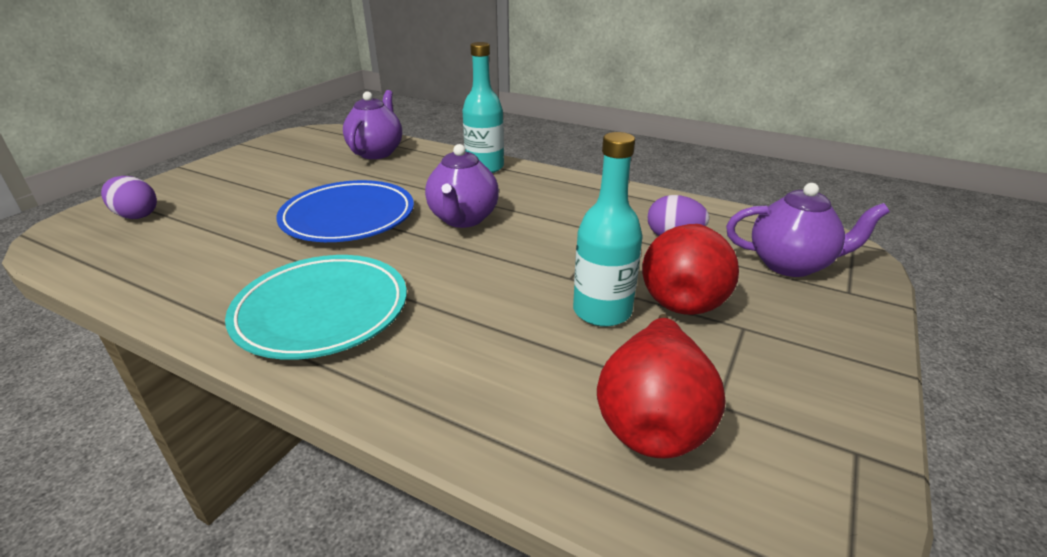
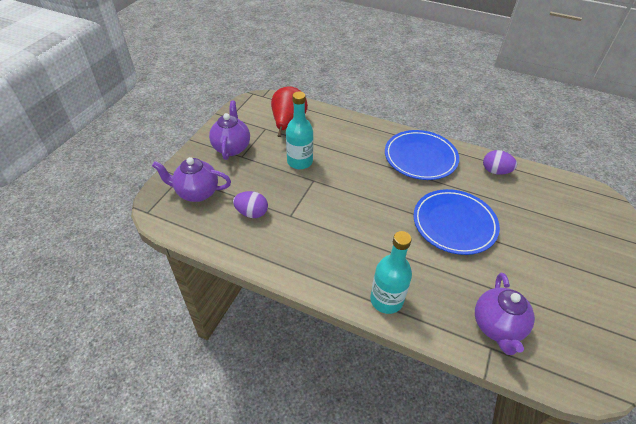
camera: 175 degrees right, 15 degrees up
(136, 215) = (587, 221): purple egg -> purple egg (495, 171)
(322, 311) = (420, 158): turquoise plate -> blue plate
(463, 219) = (381, 225): purple teapot -> purple teapot (232, 147)
(684, 298) = (261, 170): red pear -> none

